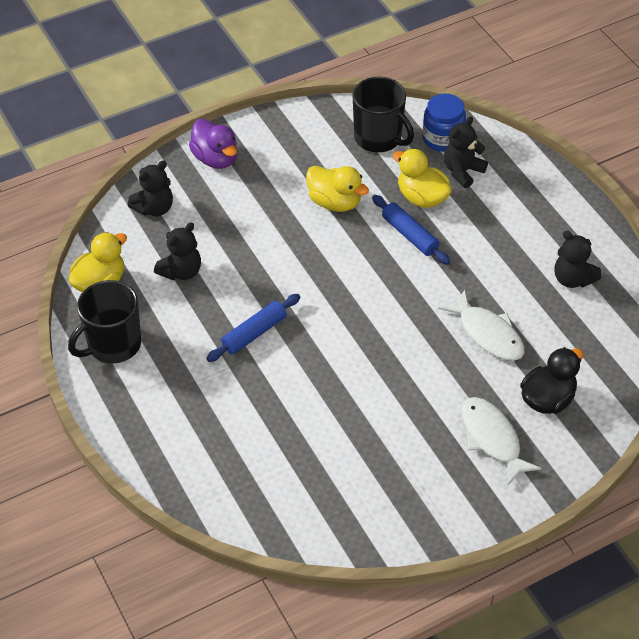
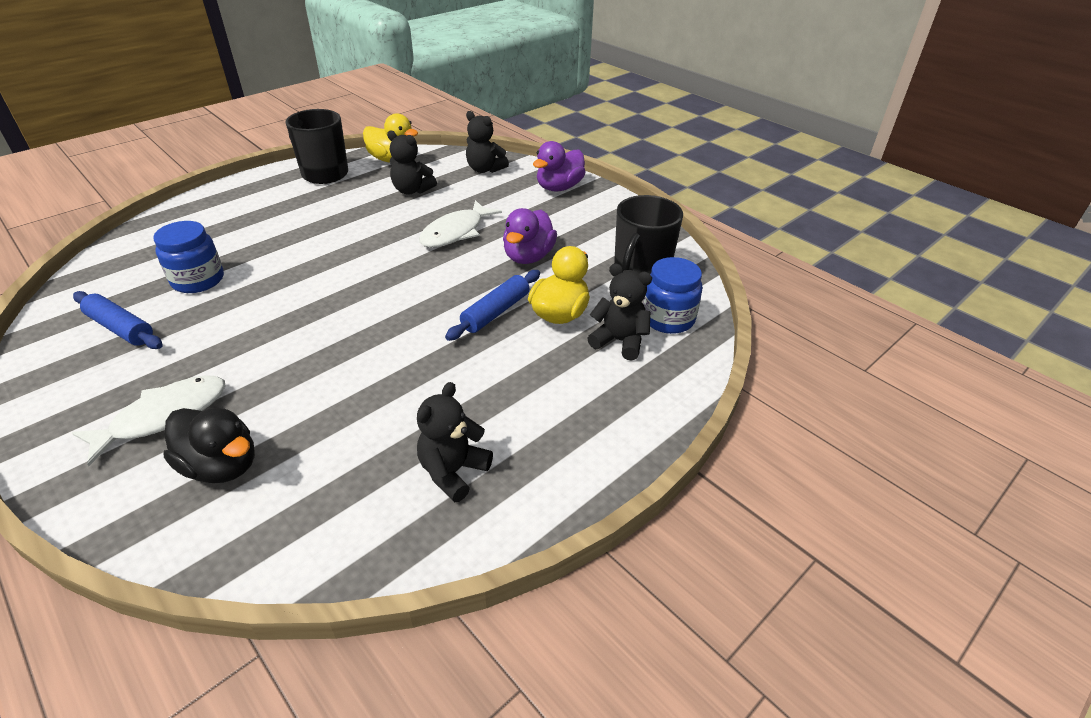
camera: 75 degrees right, 10 degrees down
(254, 333) = (338, 234): blue rolling pin -> blue rolling pin (121, 328)
(307, 438) = (198, 280): none -> blue jar
(335, 202) = (528, 257): yellow duck -> purple duck
(487, 333) = (342, 393): white fish -> white fish (456, 232)

